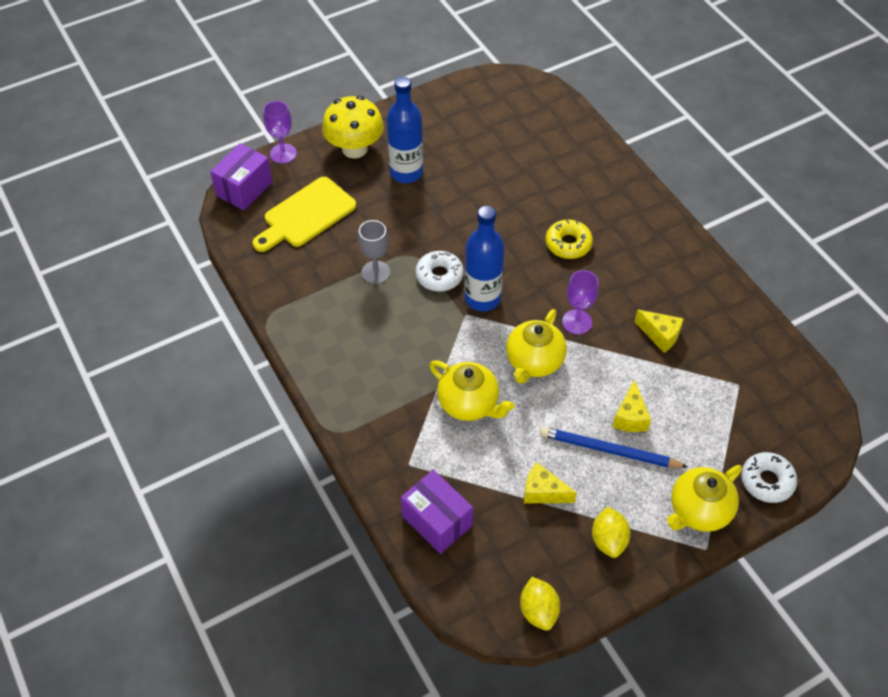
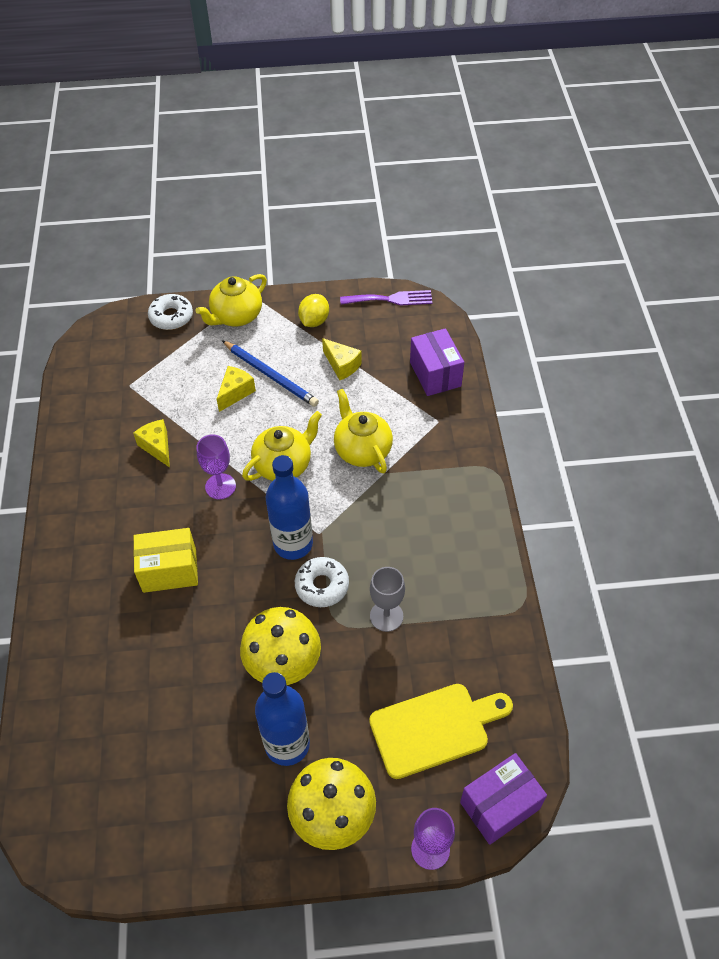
camera: 155 degrees left, 0 degrees up
(437, 215) = (283, 664): none -> yellow mushroom
(538, 610) = (391, 299): yellow lemon -> purple fork
(568, 244) = (169, 570): yellow donut -> yellow box
(698, 510) = (236, 316): yellow teapot -> yellow teapot turned 150 degrees clockwise

